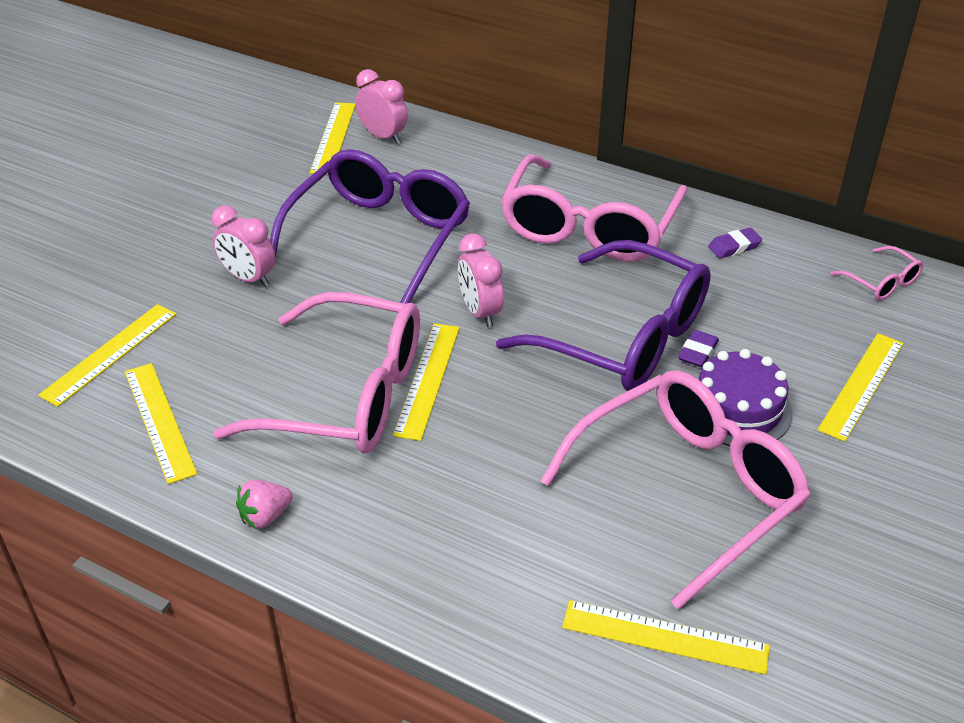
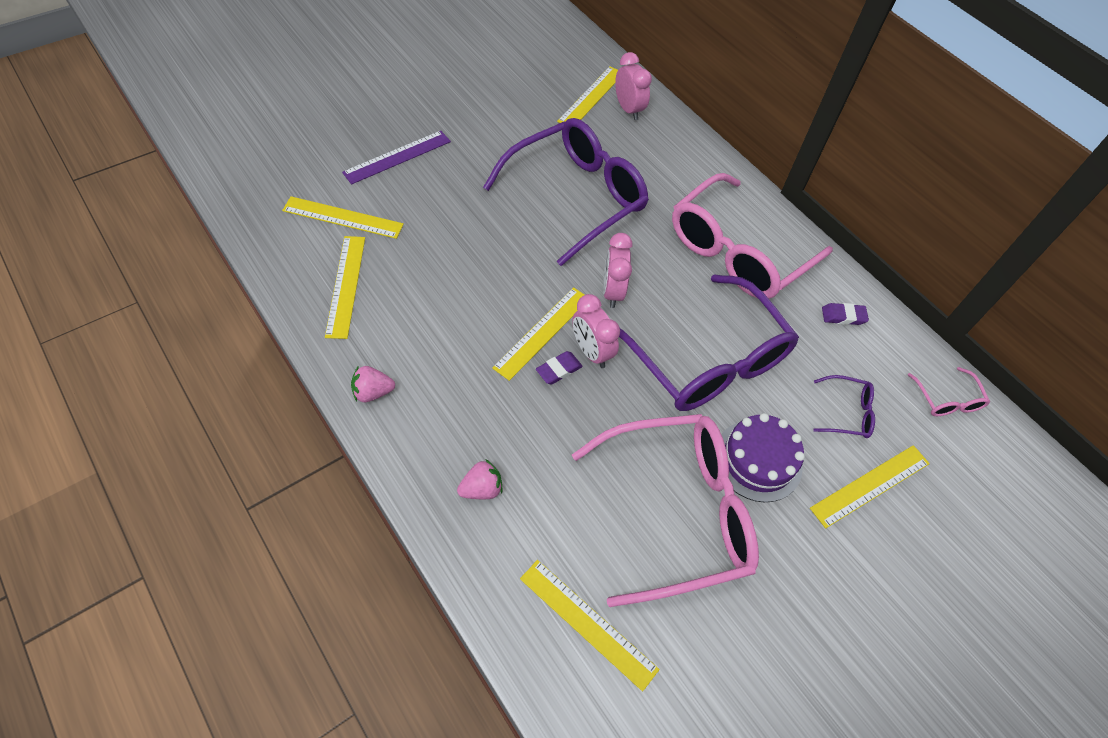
camera: 20 degrees right, 15 degrees up
(110, 353) = (343, 217): yellow ruler -> yellow ruler turned 45 degrees clockwise
(139, 270) = (397, 157): none -> purple ruler
(248, 278) = (466, 194): pink clock -> pink clock (591, 352)
(347, 395) = (480, 321): pink glasses -> none
(459, 559) = (481, 489): none -> pink strawberry
(697, 352) = (756, 397): purple eraser -> purple eraser (558, 370)
(796, 330) = (847, 412): none -> purple glasses

